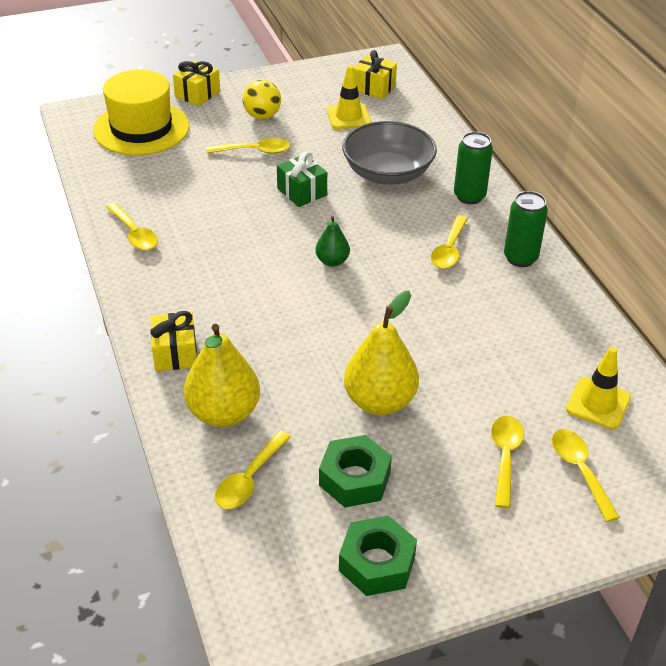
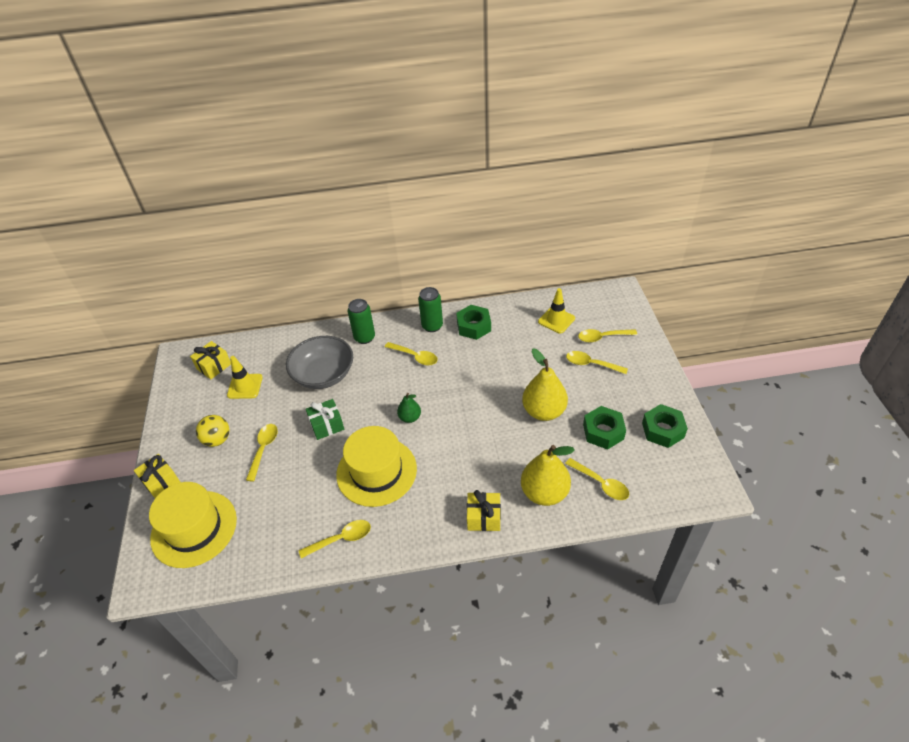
camera: 75 degrees left, 5 degrees up
(236, 245) = (376, 471): none -> yellow hat
(538, 303) = (473, 326): none -> green nut

